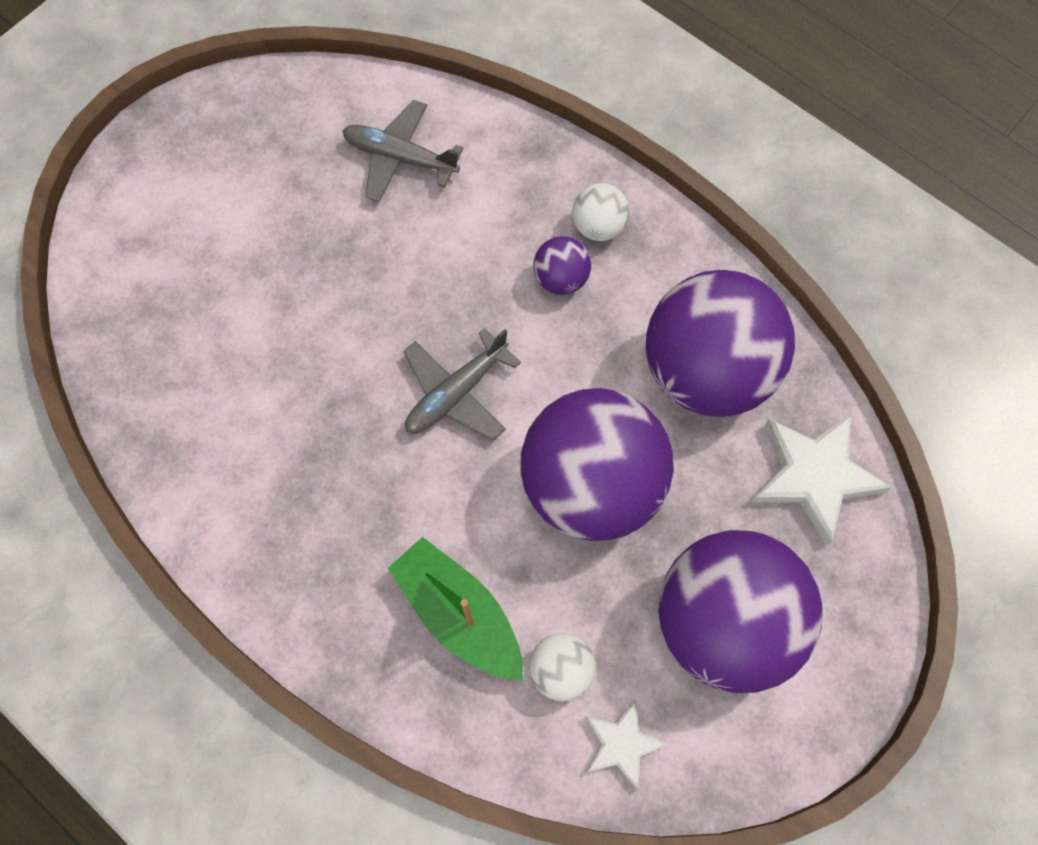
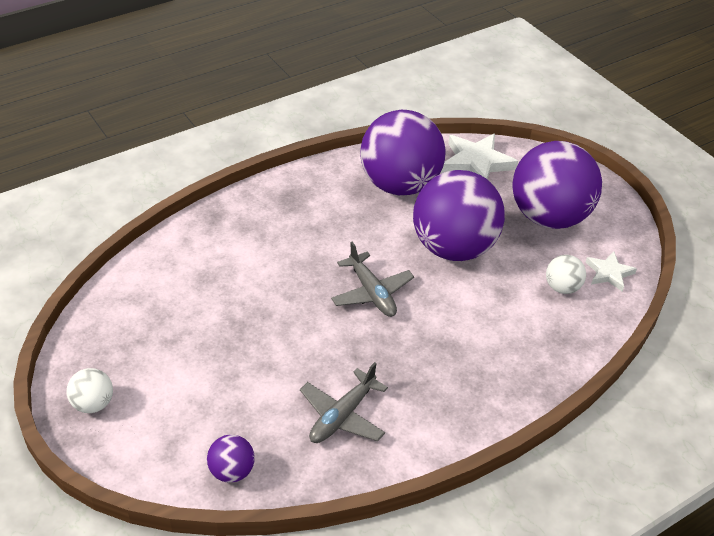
camera: 75 degrees left, 25 degrees down
(400, 158) = (183, 281): grey plane -> grey plane (342, 416)
(459, 614) = (518, 324): green boat -> none
(561, 279) = (313, 228): purple ball -> purple ball (232, 471)
(598, 226) = (285, 203): white ball -> white ball (93, 404)

